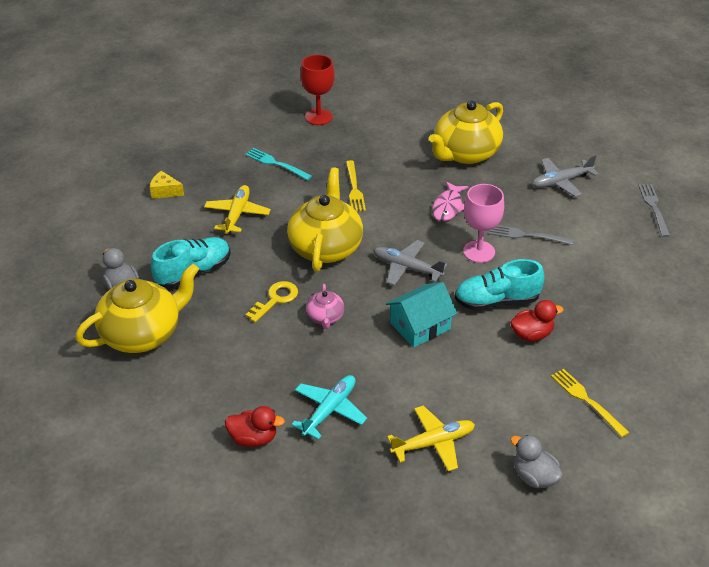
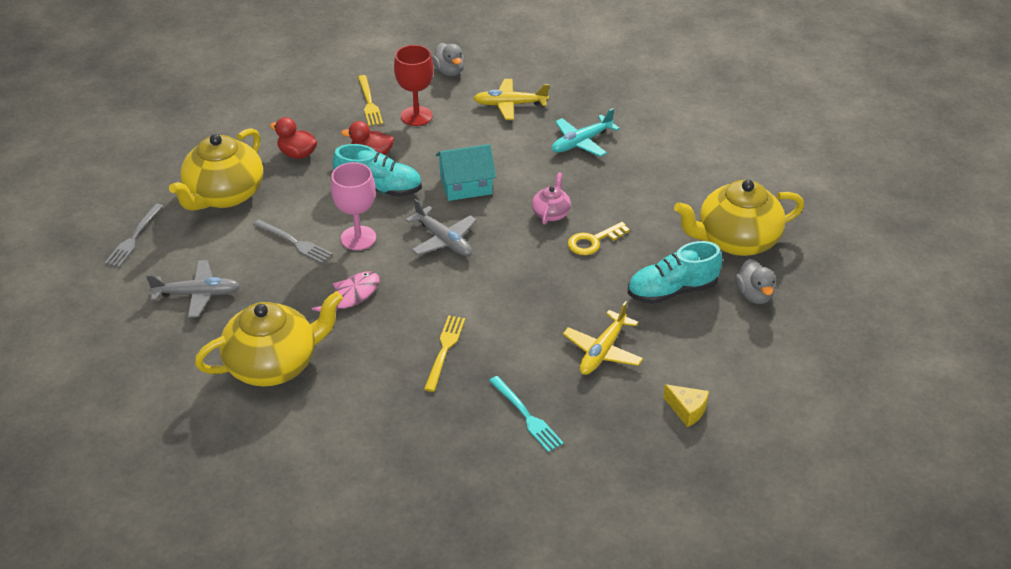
camera: 160 degrees left, 0 degrees up
(253, 438) = (652, 138): red duck -> red duck (297, 154)
(318, 117) = (429, 488): red goblet -> red goblet (416, 116)
(326, 247) = (516, 283): yellow teapot -> yellow teapot (224, 195)

